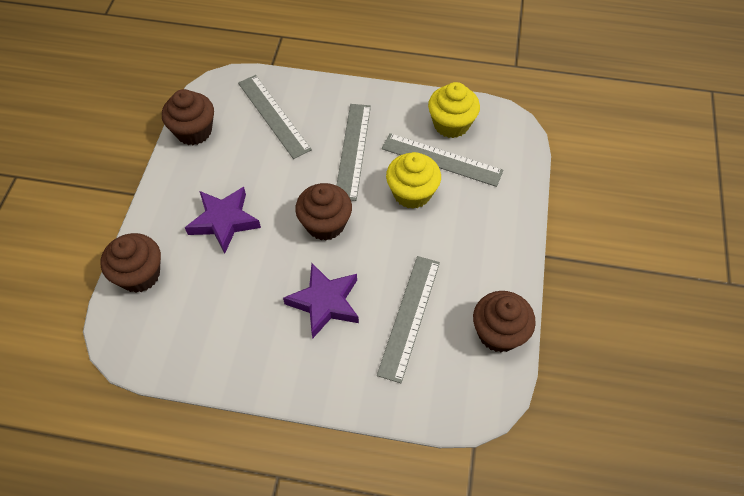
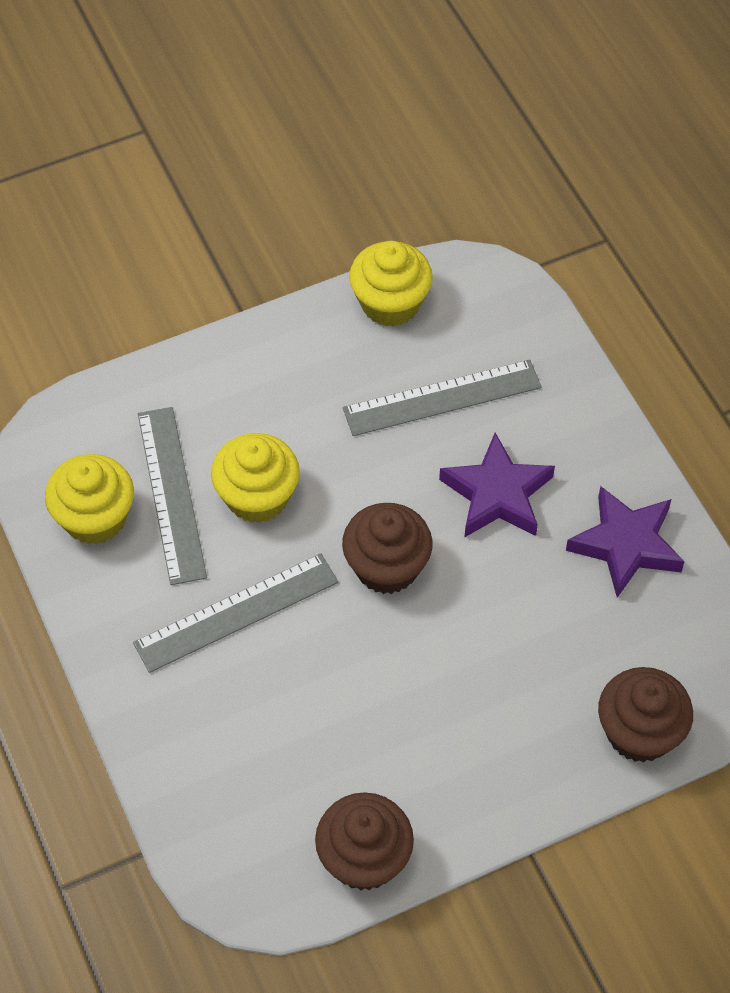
camera: 125 degrees left, 0 degrees up
(224, 221) = (480, 692): purple star -> purple star (626, 545)
(273, 115) = (249, 765): grey ruler -> none
(498, 333) = (390, 303): brown cupcake -> yellow cupcake

